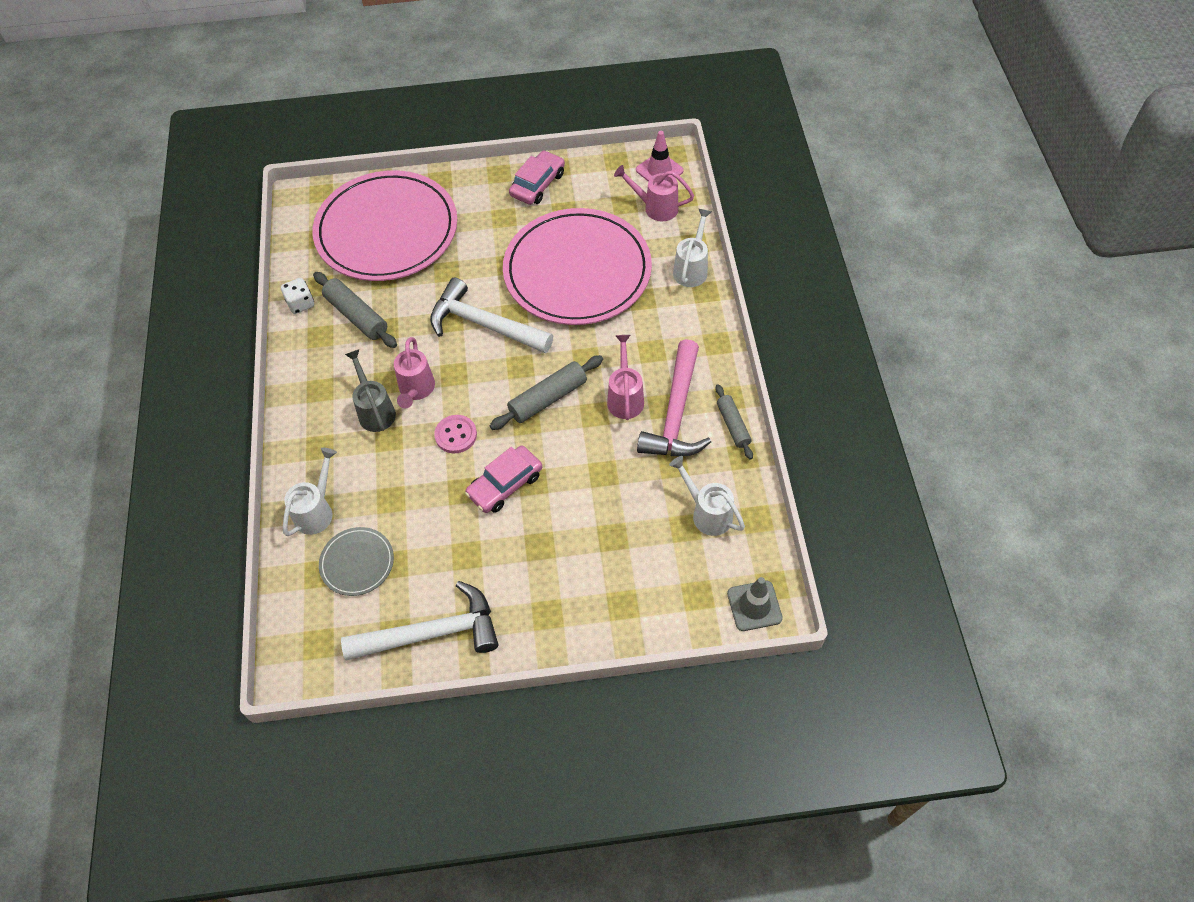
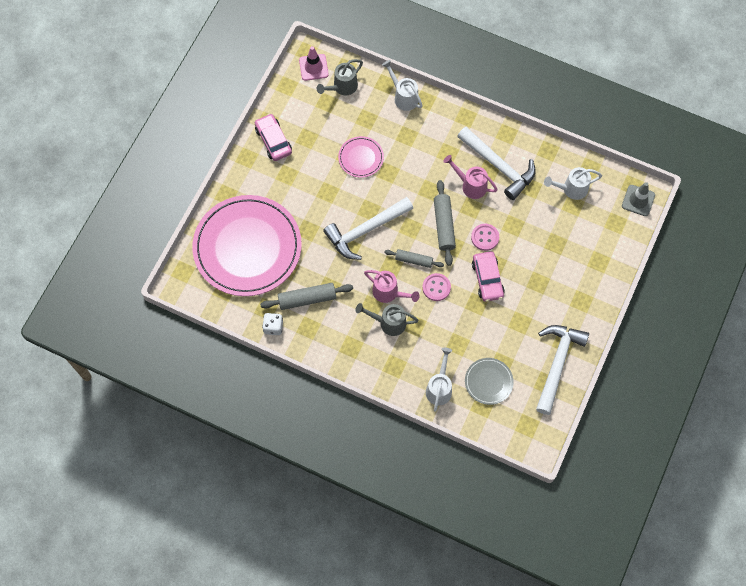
camera: 60 degrees left, 10 degrees up
(316, 511) = (439, 388): white watering can -> white watering can turned 45 degrees clockwise
(562, 451) = (485, 237): none -> pink button
(577, 271) = (361, 158): pink plate -> pink plate, size x0.43
(656, 207) = (342, 87): pink watering can -> grey watering can
(676, 414) = (499, 166): pink hammer -> white hammer
(733, 425) = (525, 143): grey rolling pin -> grey rolling pin (414, 260)

